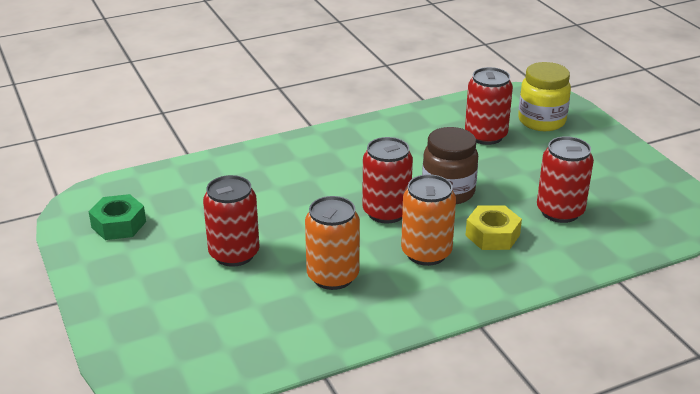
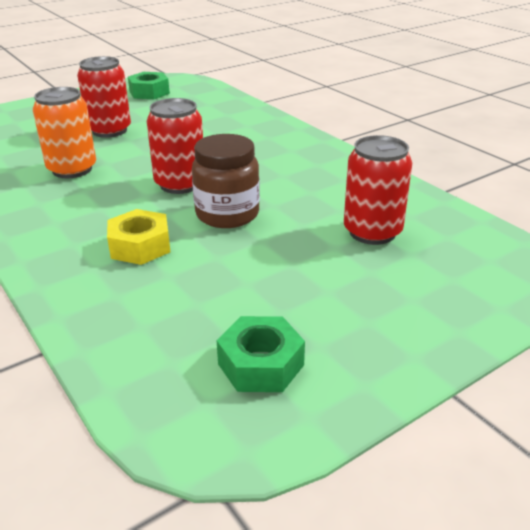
camera: 80 degrees right, 0 degrees up
(426, 253) = (106, 209): orange can -> none
(541, 121) = (444, 275): yellow jar -> none
(560, 211) = (198, 294): red can -> none
(631, 194) = (261, 364): none -> green nut

